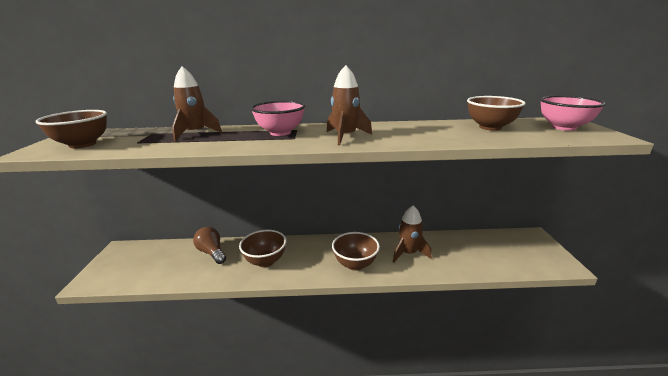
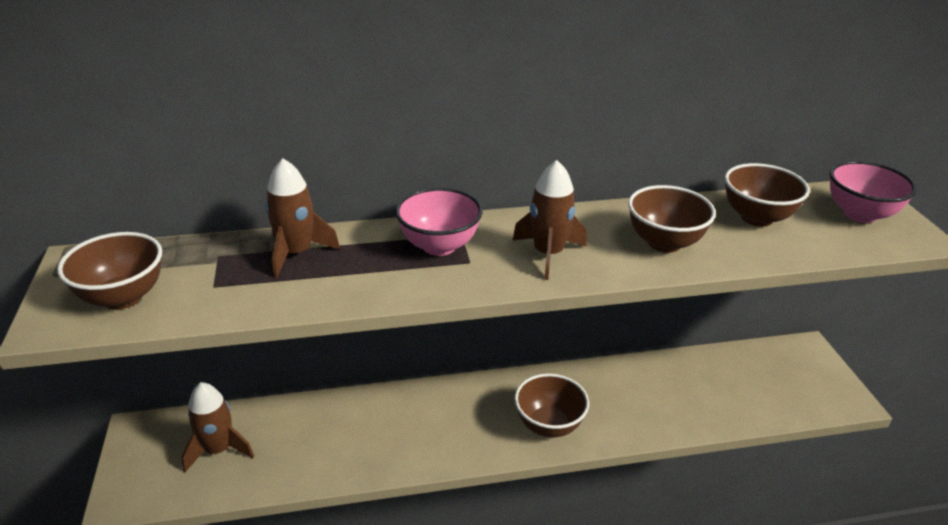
camera: 10 degrees left, 10 degrees up
(212, 252) = (307, 423): brown light bulb -> none
(265, 261) = (404, 432): brown bowl -> brown bowl (664, 243)
(408, 253) = (625, 398): brown rocket -> brown rocket (218, 450)

